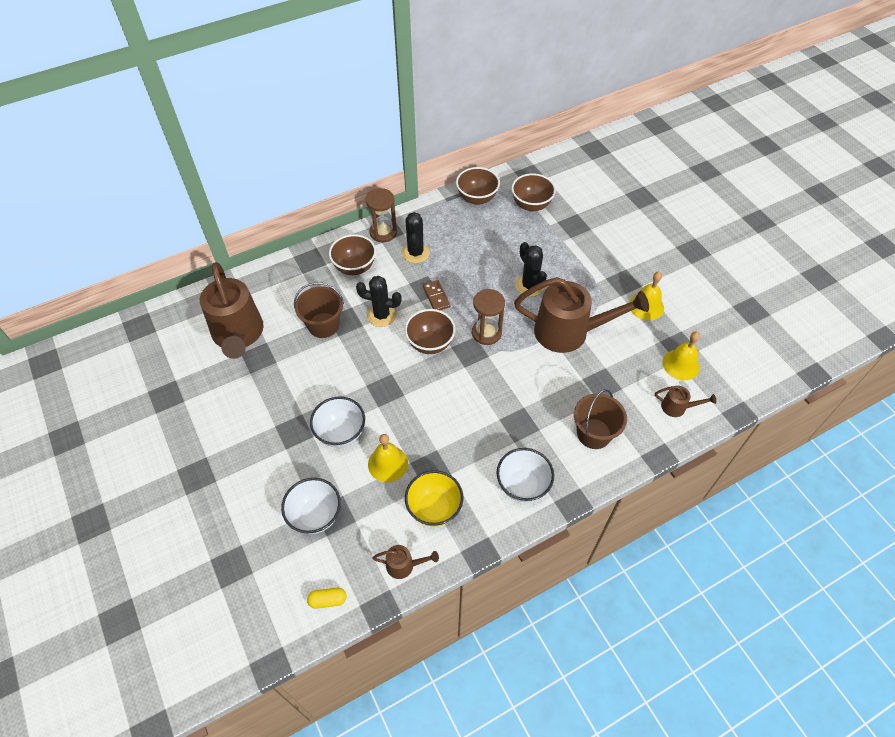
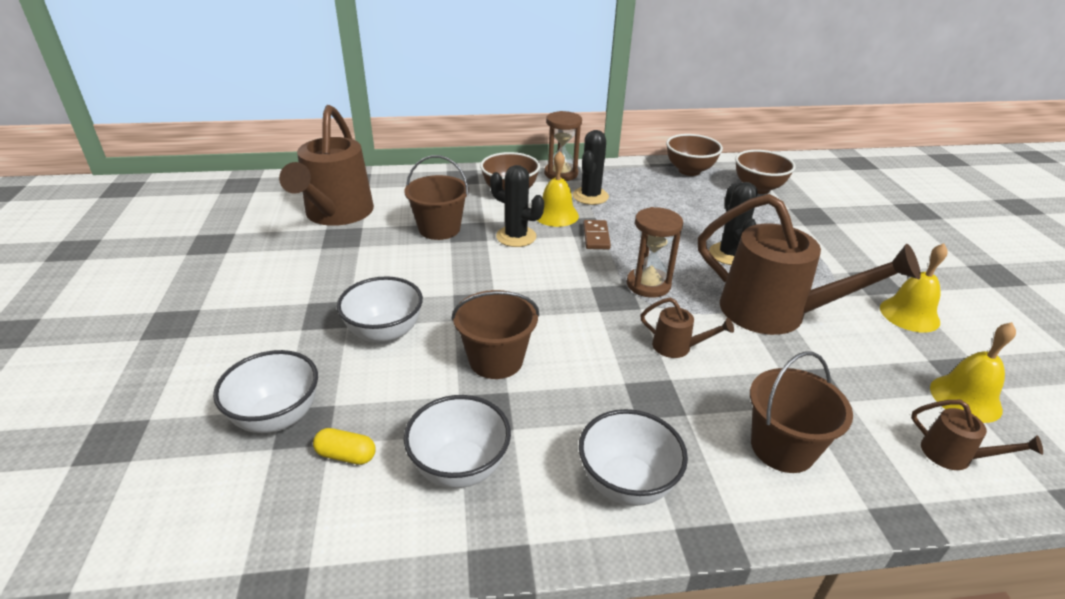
camera: 20 degrees right, 20 degrees down
(328, 600) = (200, 544): yellow capsule -> yellow capsule (346, 455)
(388, 463) = (425, 386): yellow bell -> yellow bell (556, 215)
(404, 565) = (359, 537): brown watering can -> brown watering can (678, 347)
(419, 429) = (496, 360): none -> brown bucket
(430, 343) = (564, 276): brown bowl -> none
(434, 508) = (459, 467): yellow bowl -> white bowl

